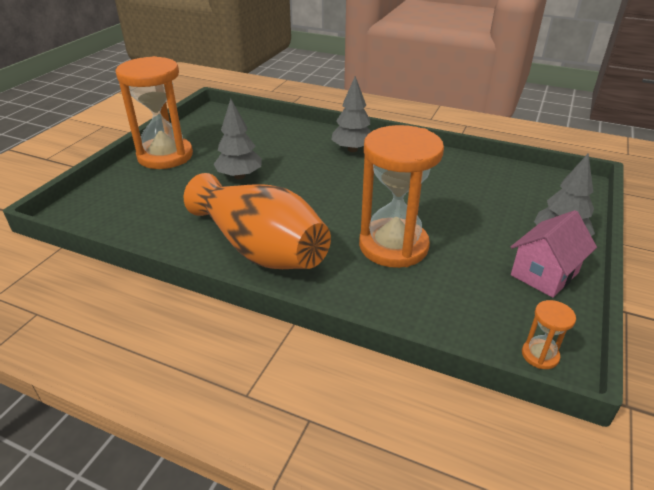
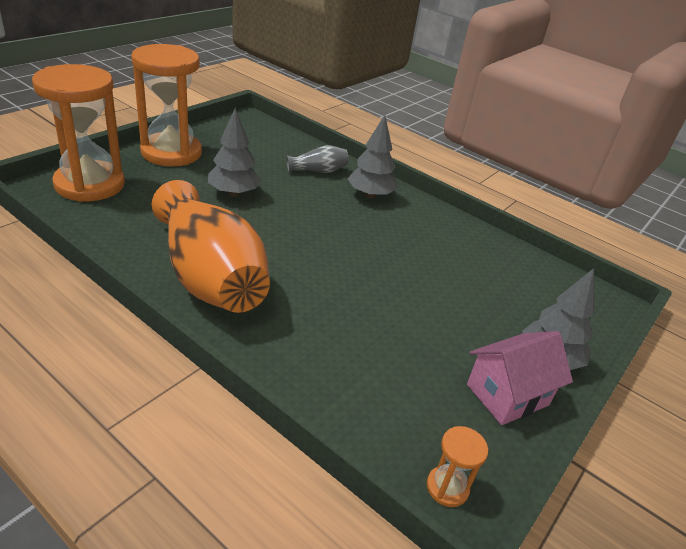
camera: 10 degrees right, 0 degrees up
(299, 140) = (318, 171): none -> grey vase
(393, 246) = (353, 313): orange hourglass -> orange hourglass (90, 184)

